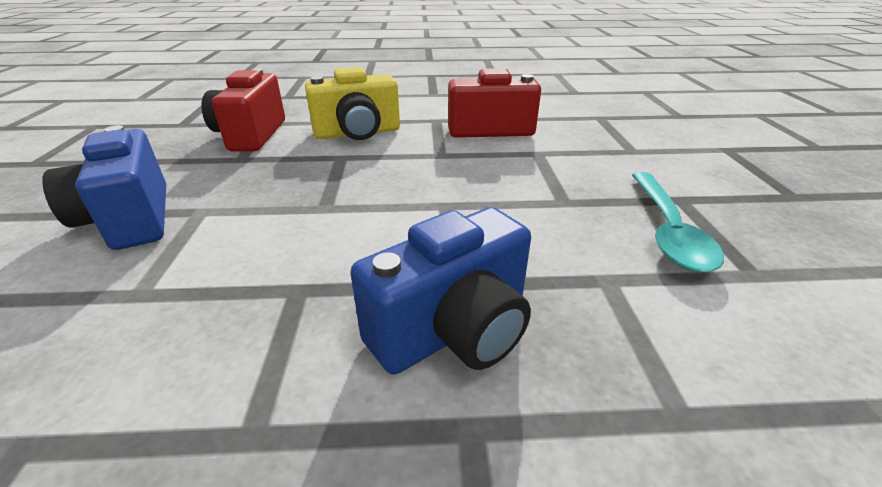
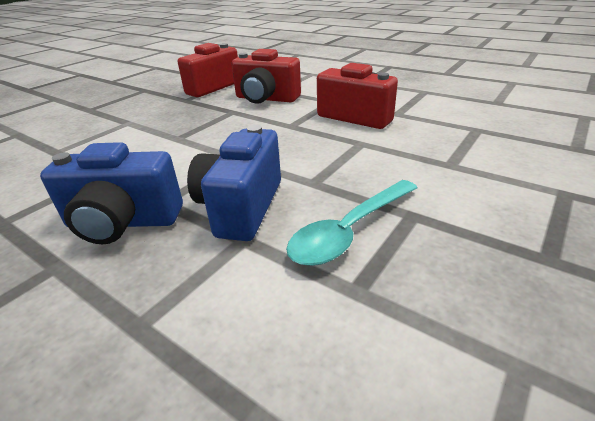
camera: 40 degrees right, 0 degrees up
(130, 219) = (101, 118): blue camera -> blue camera (241, 207)
(357, 133) = (266, 99): yellow camera -> red camera

